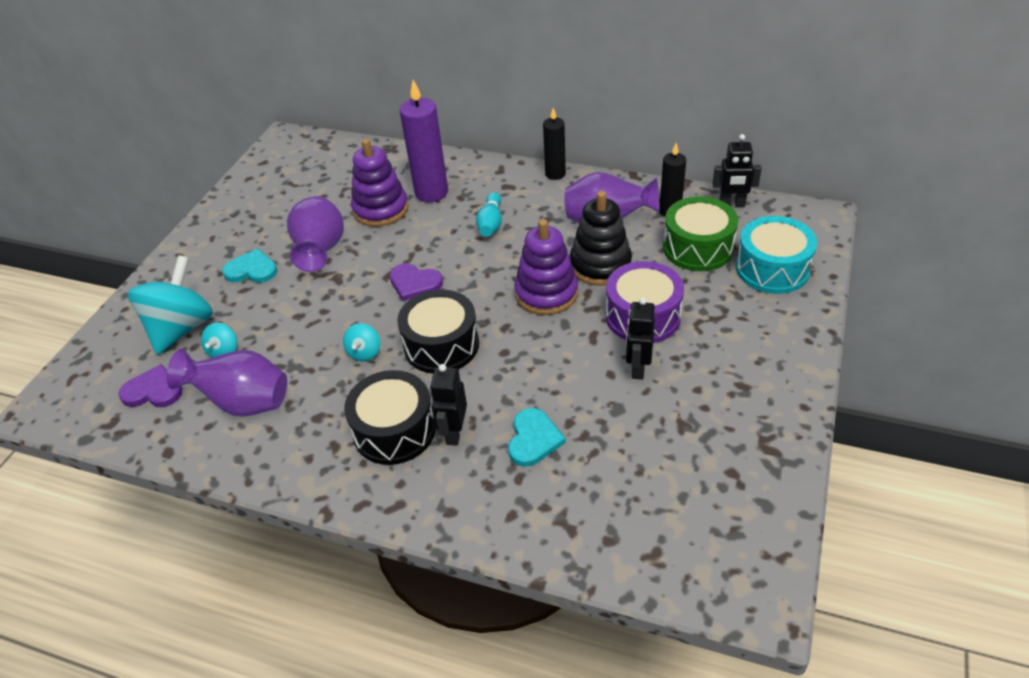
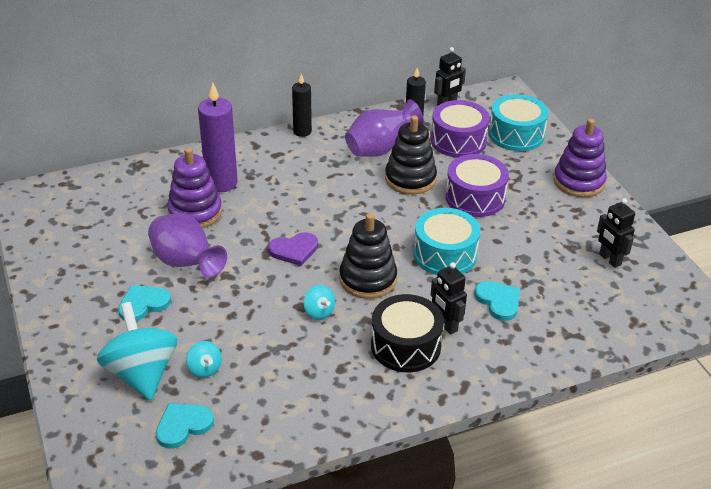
camera: 45 degrees left, 5 degrees down
(153, 391) = (183, 426): purple heart -> turquoise heart
(243, 402) = (271, 391): purple vase -> none
(441, 345) = (368, 279): black drum -> black stacking toy
(491, 223) = (298, 185): turquoise bowling pin -> none
(540, 360) = (445, 254): none -> turquoise drum
(546, 293) = (397, 213): purple stacking toy -> purple stacking toy (578, 182)
(638, 368) = (508, 229): black robot -> black robot (609, 259)
(698, 248) = (458, 141): green drum -> purple drum

